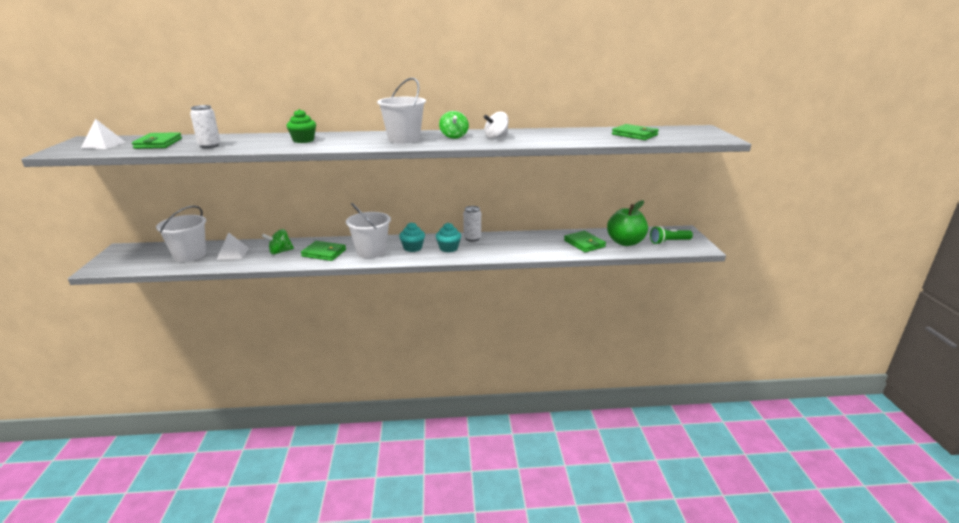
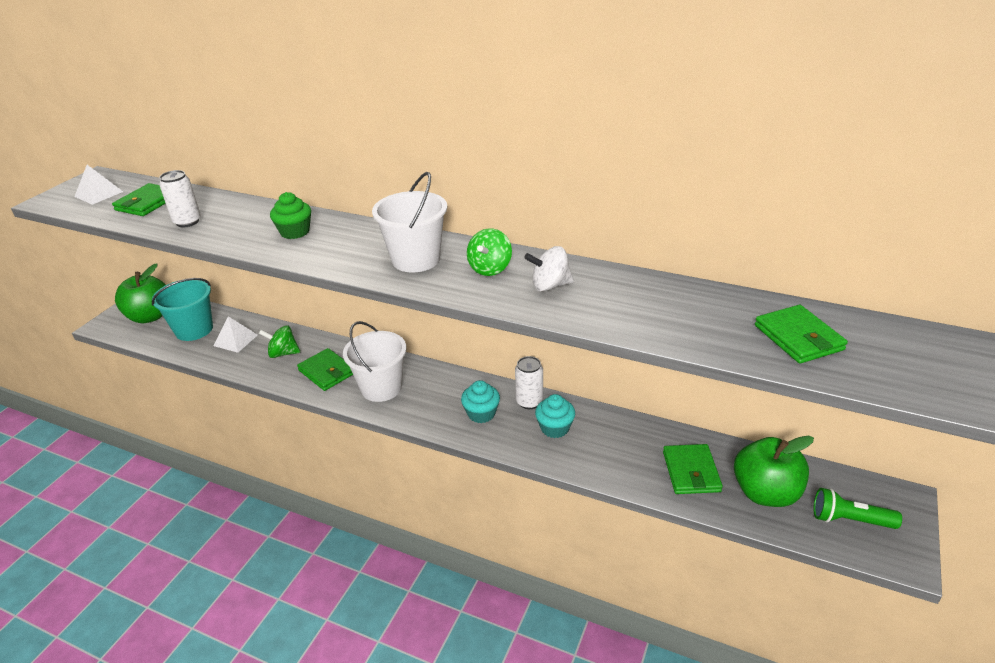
camera: 30 degrees right, 10 degrees up
(139, 256) = (150, 316): none -> green apple
(190, 255) = (194, 330): white bucket -> turquoise bucket
(412, 248) = (436, 397): turquoise cupcake -> turquoise cupcake (555, 428)

